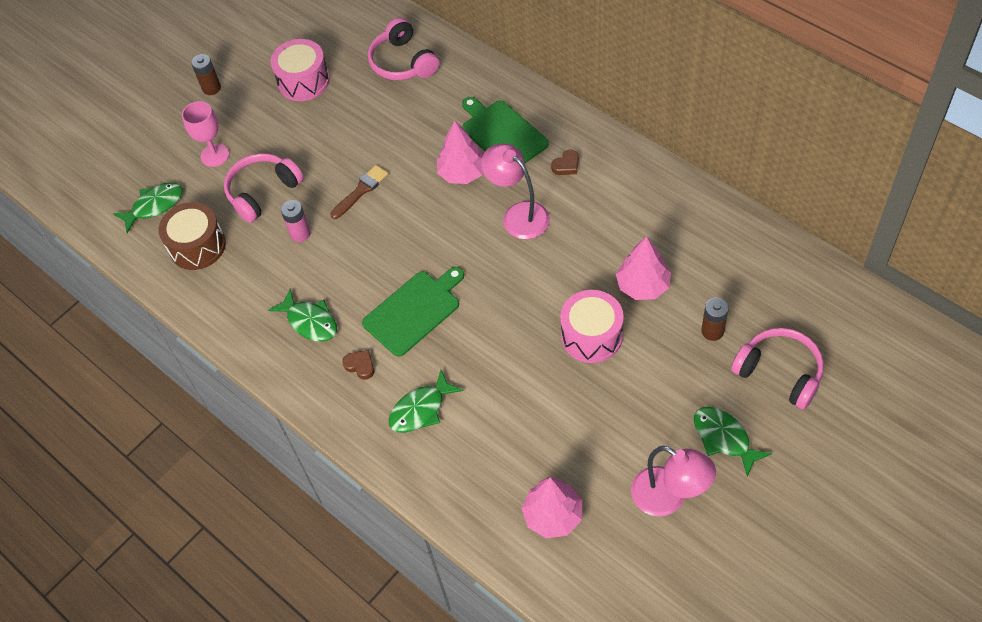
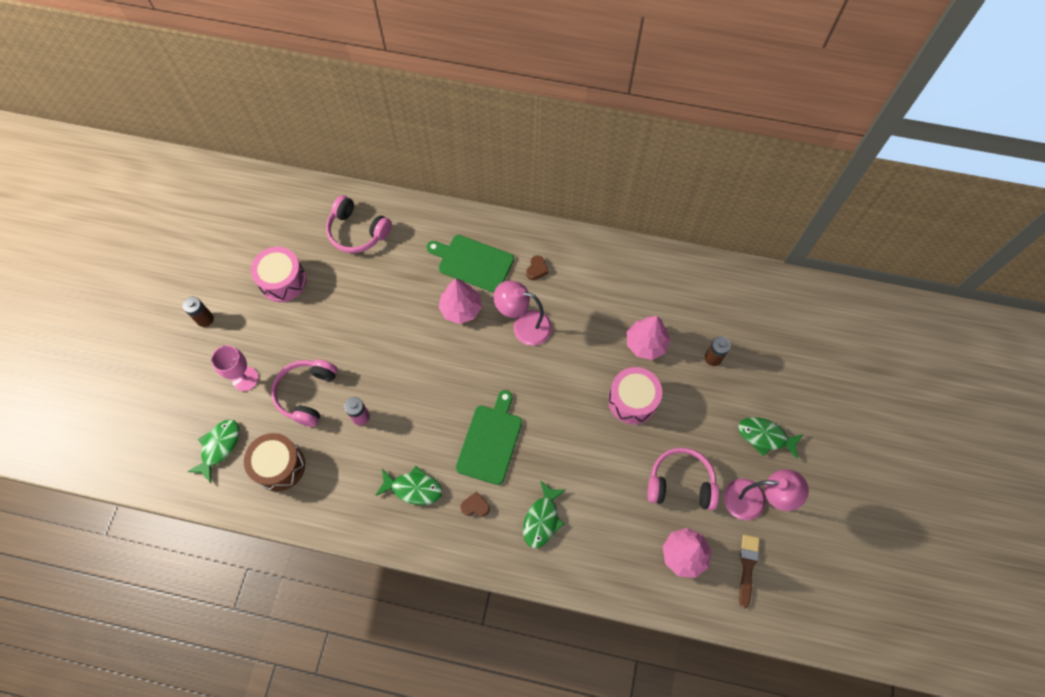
camera: 35 degrees left, 10 degrees up
(361, 191) = (389, 358): brown brush -> brown brush (747, 566)
(779, 372) = (774, 369): pink headphones -> pink headphones (680, 483)

